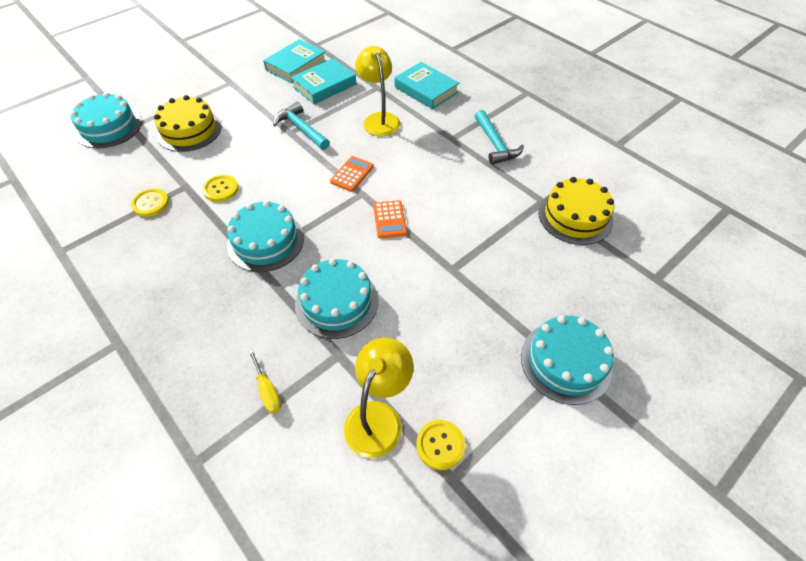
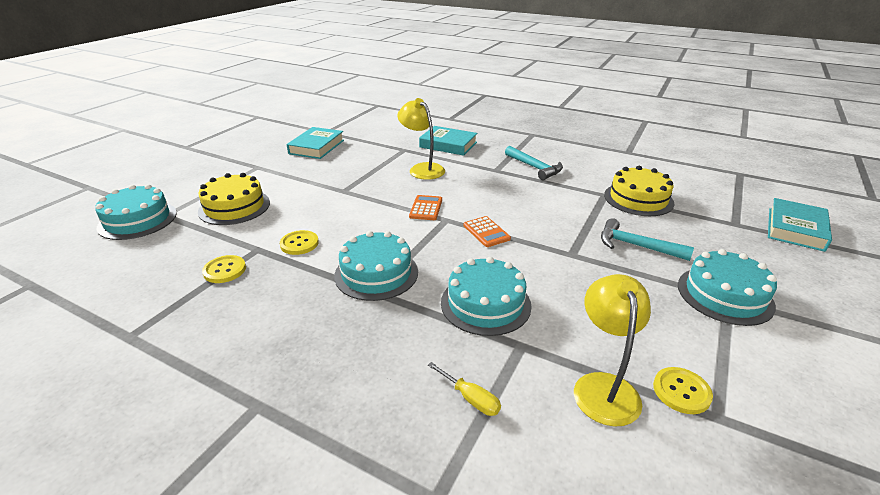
camera: 20 degrees left, 20 degrees down
(301, 129) = (353, 187): turquoise hammer -> turquoise hammer (636, 246)
(324, 85) = (354, 155): turquoise book -> turquoise book (795, 229)

